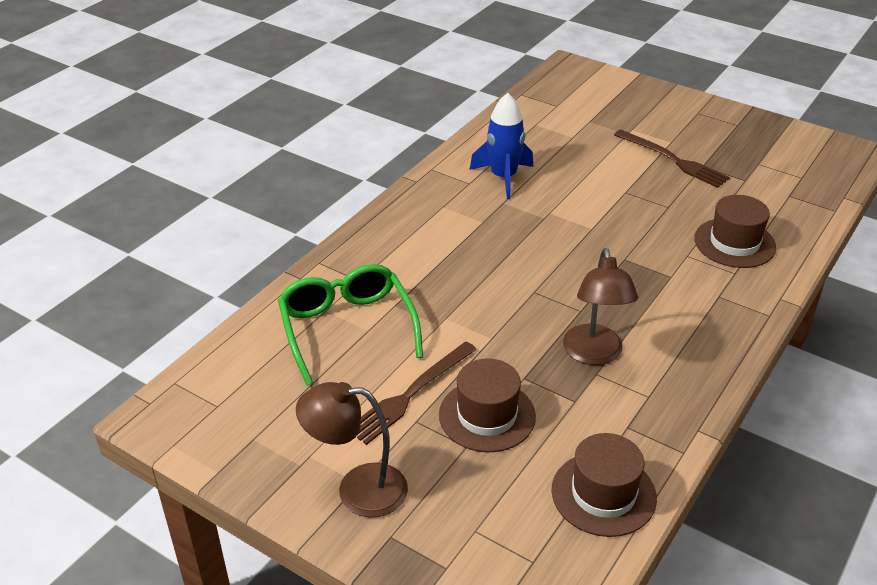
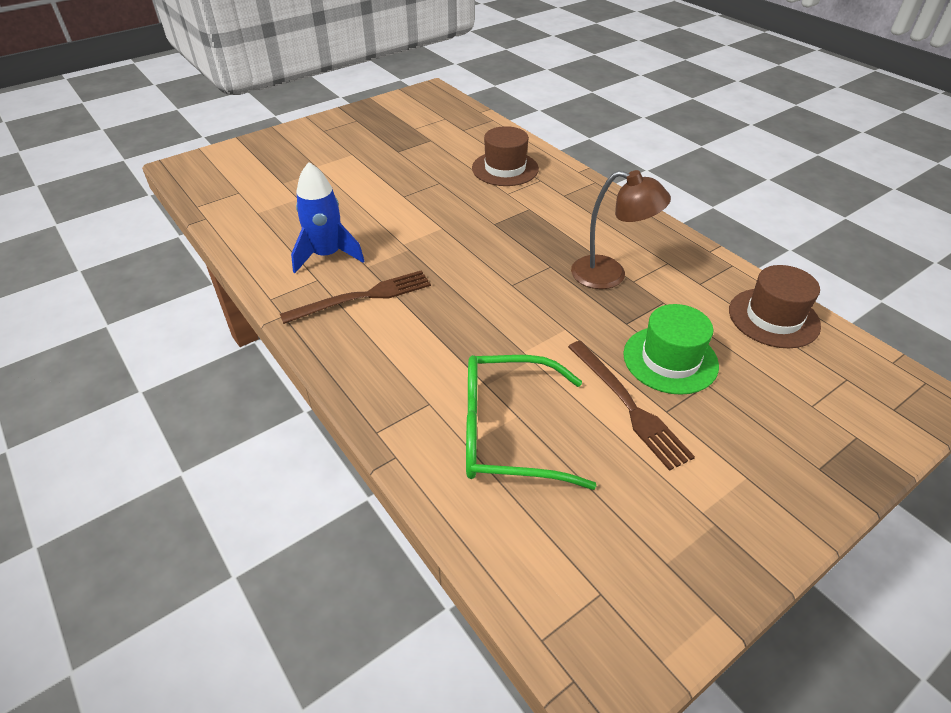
camera: 70 degrees left, 5 degrees up
(357, 489) = (757, 480): brown lamp -> none
(487, 415) = (670, 359): brown hat -> green hat
(673, 160) = (378, 161): brown fork -> brown fork (363, 297)

